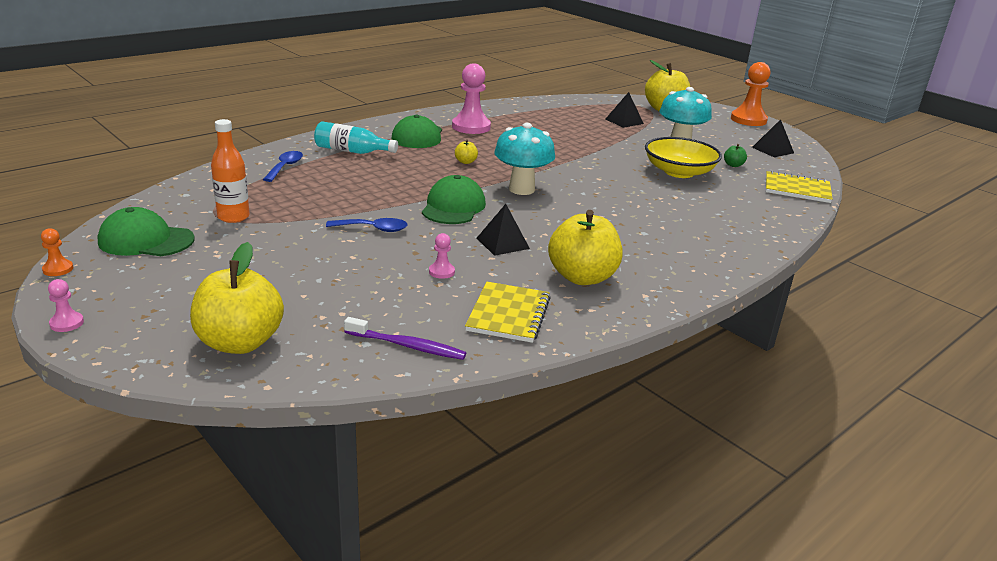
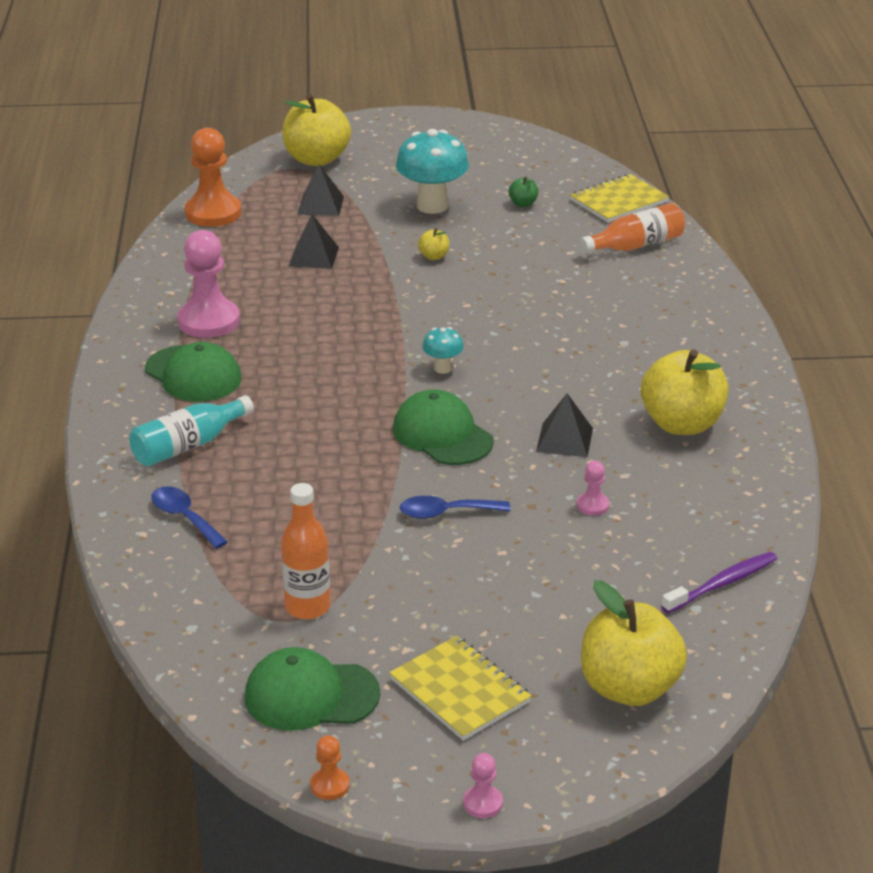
camera: 50 degrees left, 5 degrees up
(146, 240) = (311, 695): green cap -> green cap turned 45 degrees clockwise
(373, 229) = (446, 513): blue spoon -> blue spoon turned 135 degrees counterclockwise
(465, 162) = (320, 373): yellow apple -> yellow apple (434, 256)
(508, 314) = (714, 500): yellow notebook -> yellow notebook (460, 691)
(521, 189) = (442, 368): turquoise mushroom -> turquoise mushroom, size x0.49
(679, 172) = (504, 246): yellow bowl -> none
(748, 120) = (413, 124): orange pawn -> orange pawn (213, 213)
(759, 207) = (636, 245): none -> orange bottle
(773, 150) = (511, 158): black pyramid -> black pyramid (313, 256)

